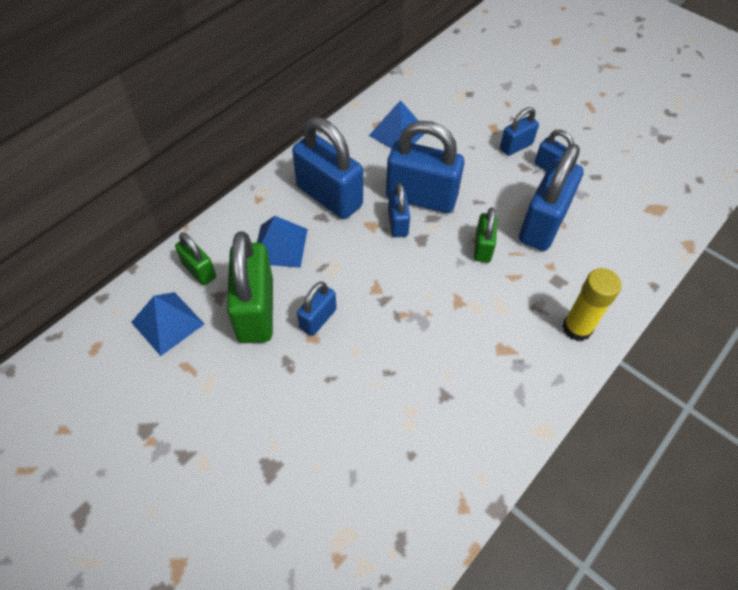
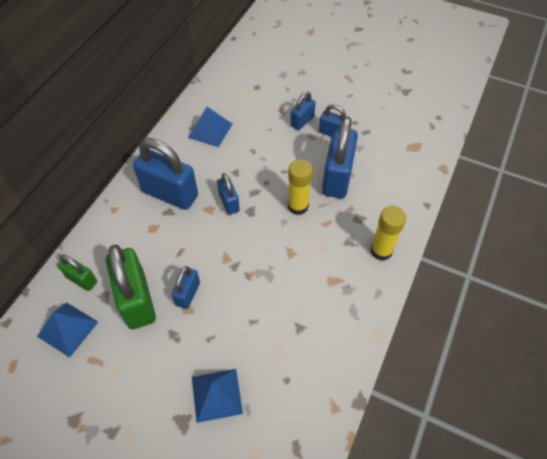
camera: 15 degrees left, 0 degrees up
(280, 245) = (141, 243): blue pyramid -> blue pyramid (216, 395)
(421, 197) = (241, 177): blue padlock -> none
(483, 247) = (298, 206): green padlock -> yellow glue stick

